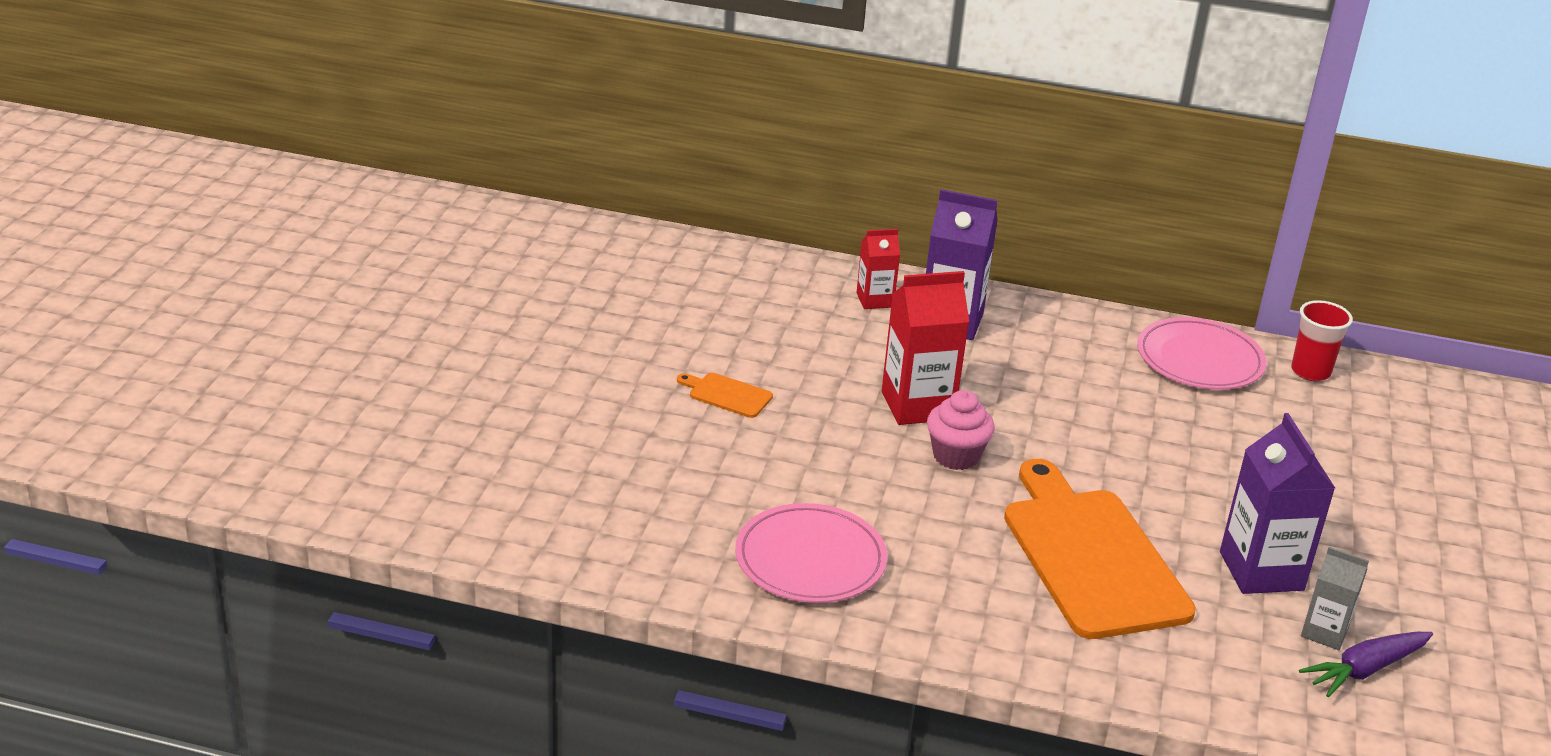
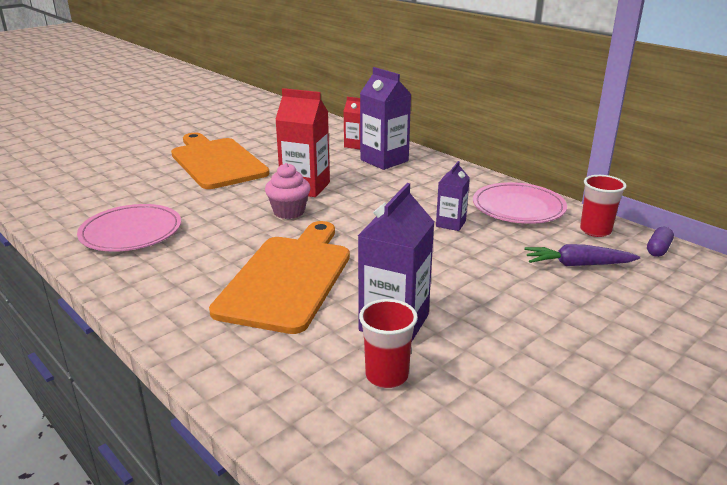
camera: 35 degrees right, 5 degrees down
(727, 394) = (216, 162): orange cutting board -> orange cutting board, size x2.45
(1159, 411) = (450, 223): none -> purple carton
(1324, 632) = (386, 375): grey carton -> red cup
(1365, 670) = (383, 413): purple carrot -> purple carrot (577, 264)
(1390, 380) = (658, 249): none -> purple capsule

